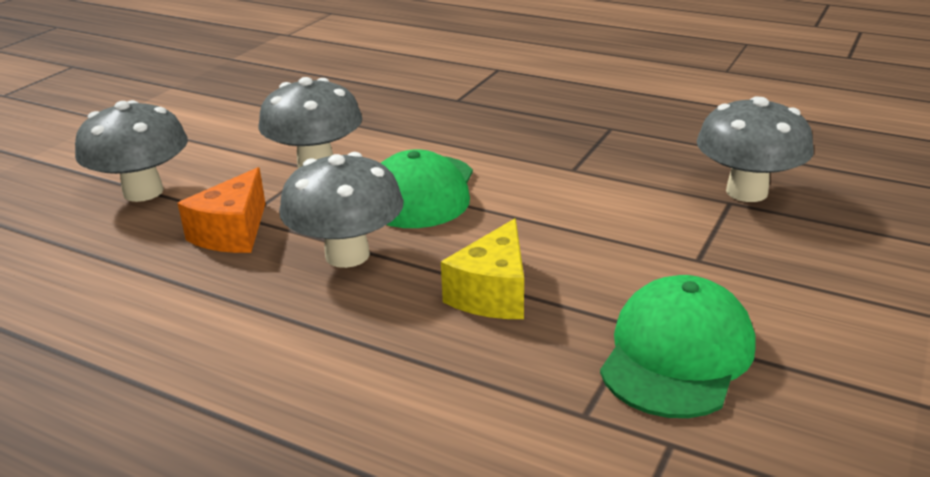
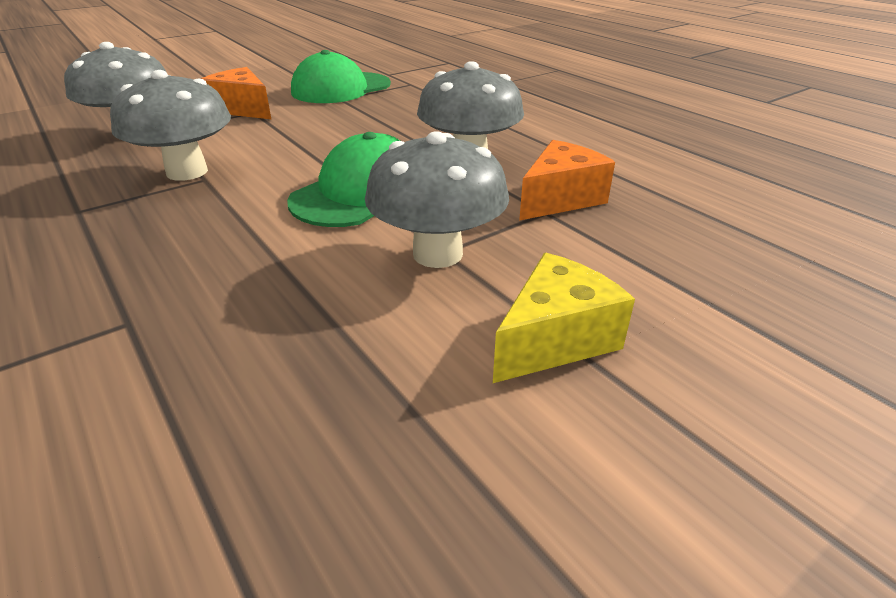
camera: 155 degrees left, 5 degrees up
(143, 192) = (668, 275): grey mushroom -> grey mushroom (187, 172)
(493, 293) = (394, 122): yellow cheese -> yellow cheese (555, 339)
(720, 259) = (242, 109): none -> orange cheese

